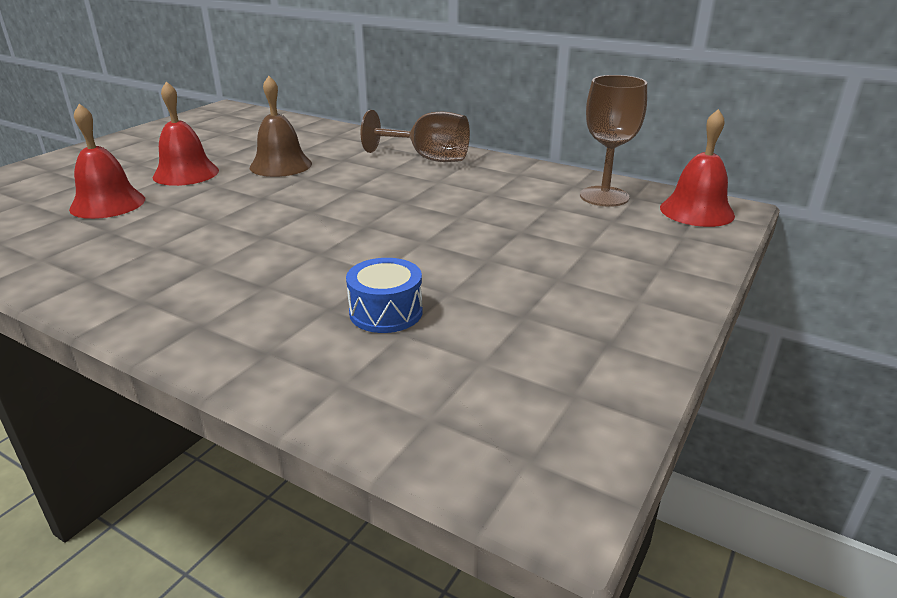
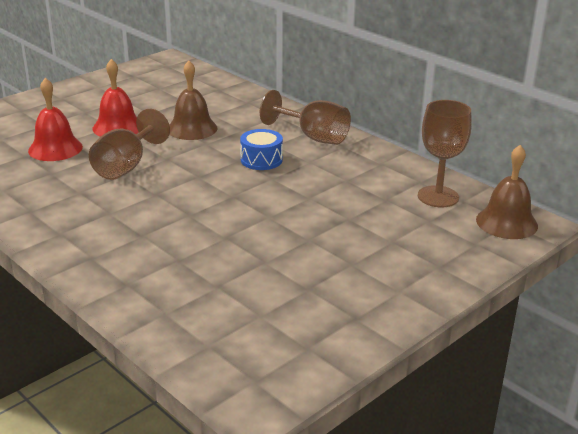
camera: 15 degrees right, 0 degrees up
(212, 211) = (126, 166): none -> brown goblet
(386, 312) = (215, 269): blue drum -> blue drum (261, 160)
(696, 211) = (506, 222): red bell -> brown bell

